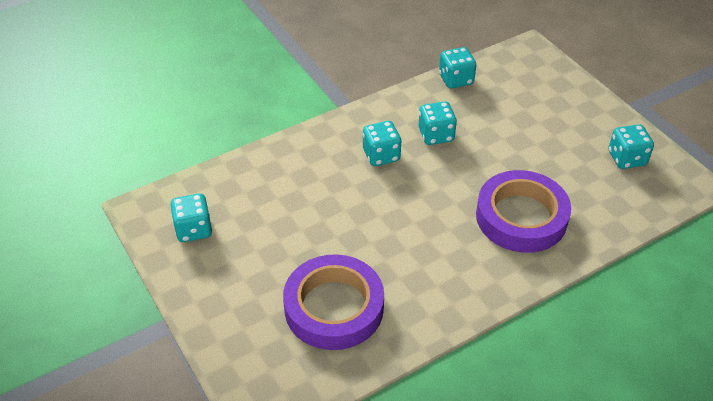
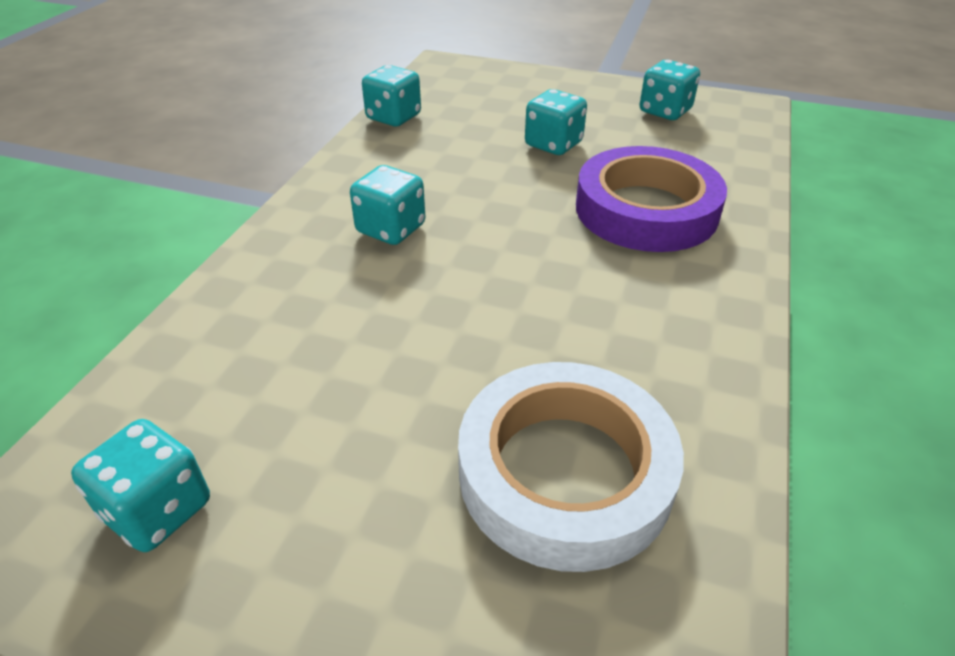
camera: 40 degrees left, 5 degrees down
(334, 307) = (565, 472): purple tape -> white tape
(436, 135) = (437, 177): turquoise dice -> turquoise dice (553, 144)

